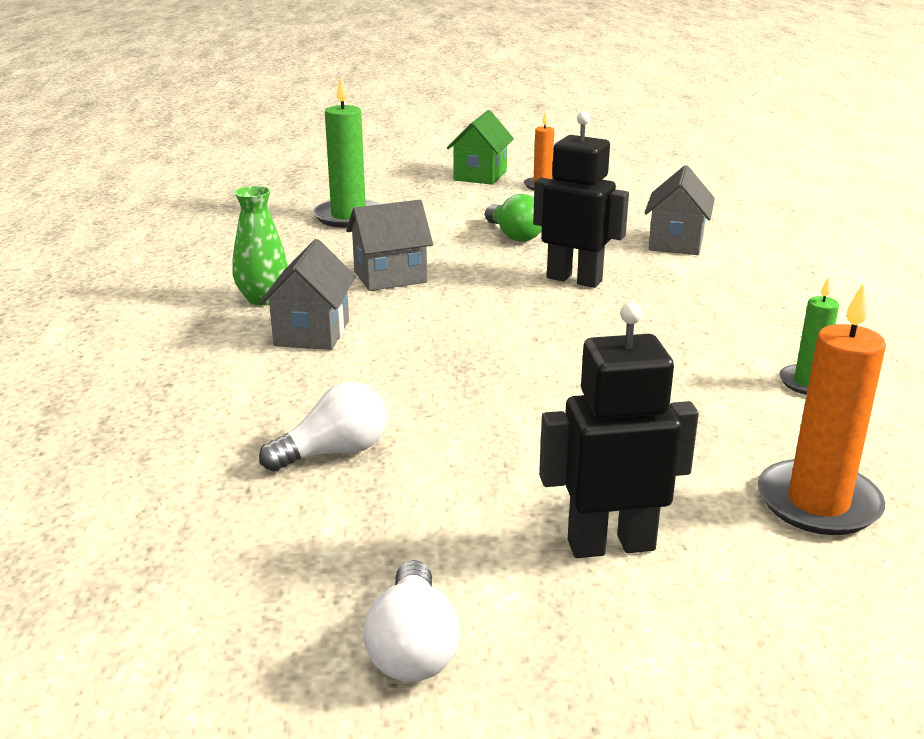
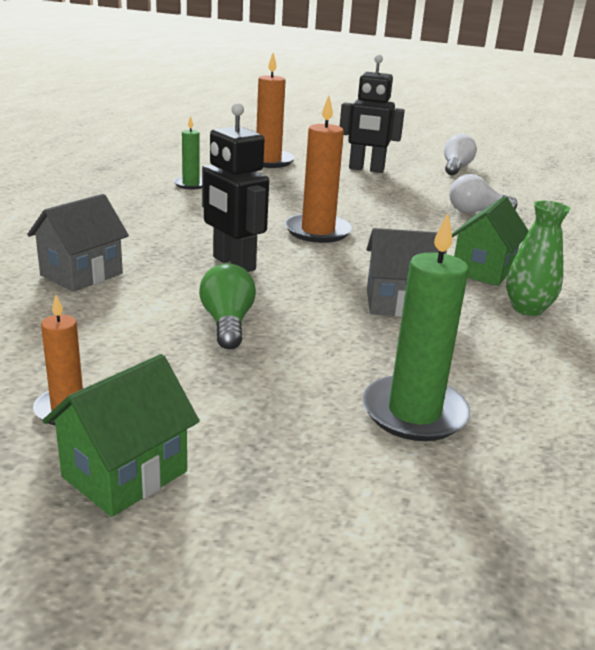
camera: 160 degrees left, 0 degrees up
(312, 333) = (483, 270): grey house -> green house
(538, 341) = (317, 231): none -> orange candle

